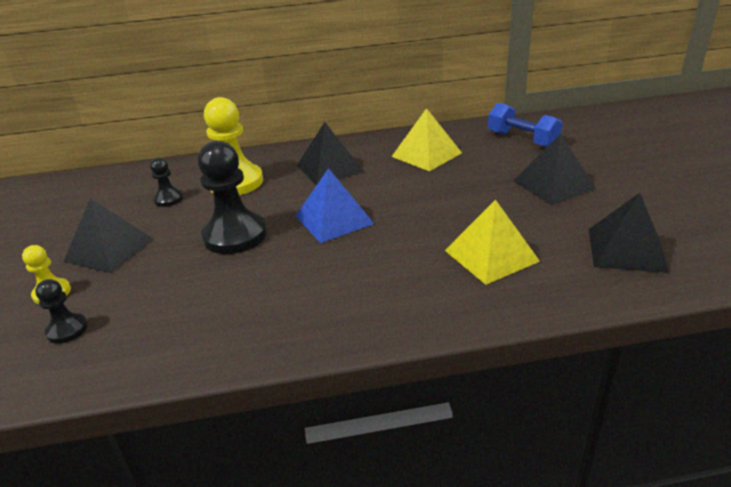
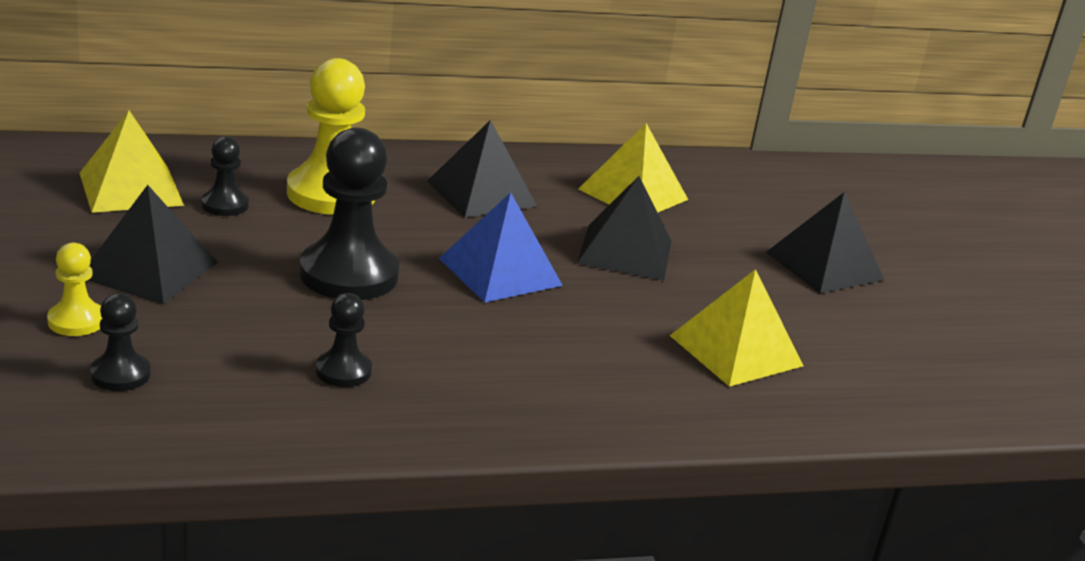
camera: 10 degrees left, 5 degrees down
(115, 197) = (131, 189): none -> yellow pyramid
(216, 308) = (343, 371): none -> black pawn
(522, 140) = (779, 193): blue dumbbell -> none
(626, 250) = (921, 366): black pyramid -> black pyramid (625, 251)

